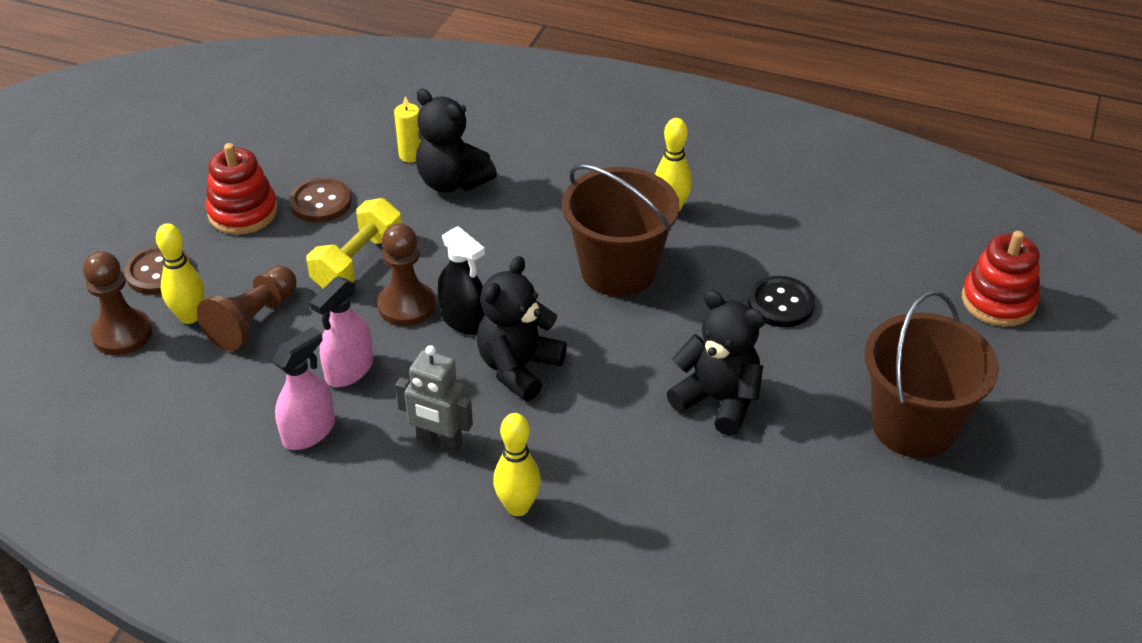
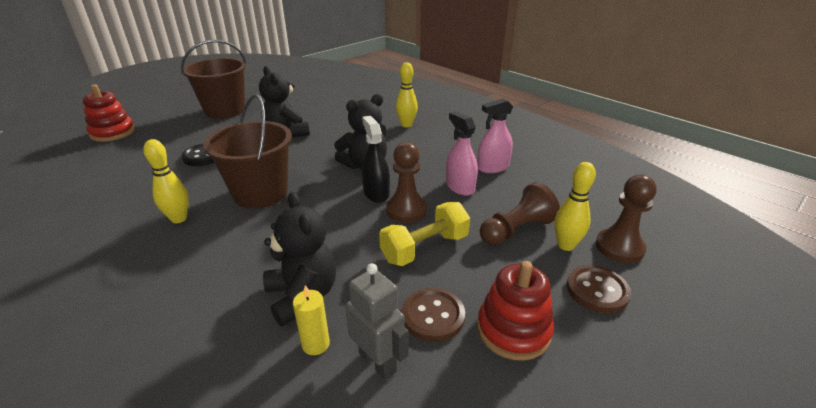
camera: 155 degrees left, 10 degrees down
(349, 370) = (460, 187): pink spray bottle -> pink spray bottle turned 90 degrees counterclockwise
(439, 442) = (427, 149): grey robot -> grey robot (378, 362)

